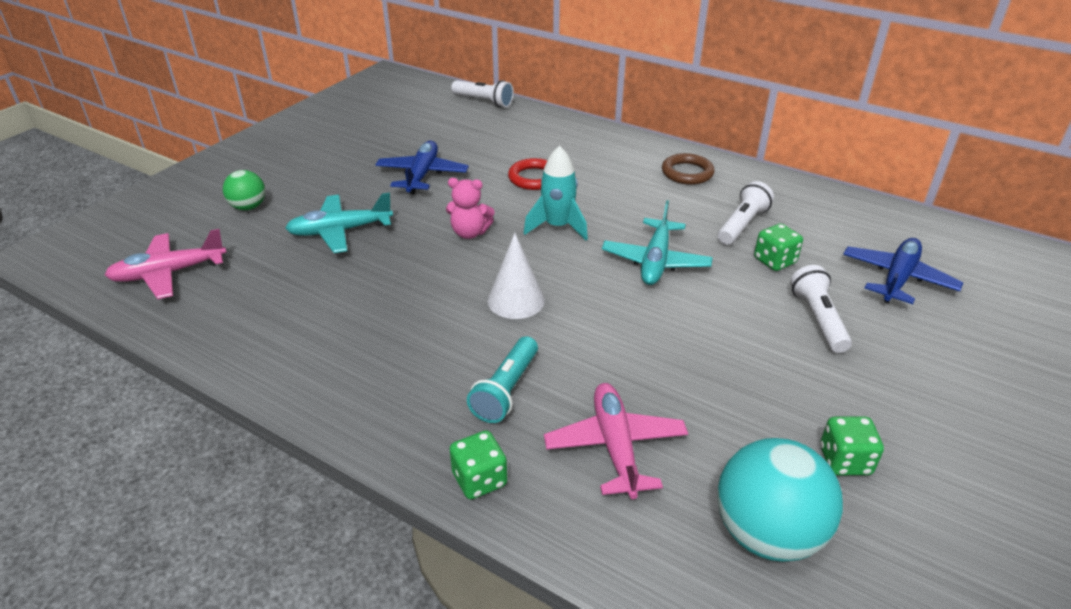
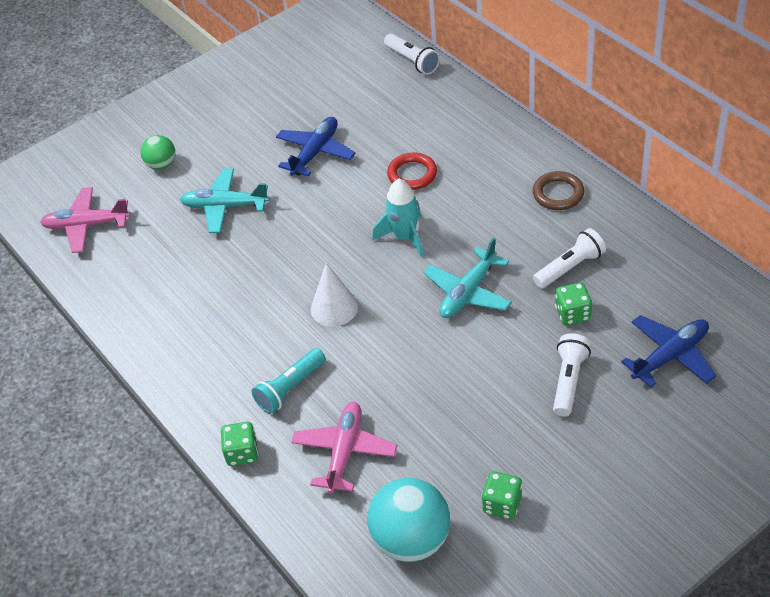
camera: 25 degrees right, 10 degrees up
(470, 233) = (328, 229): pink teddy bear -> none

